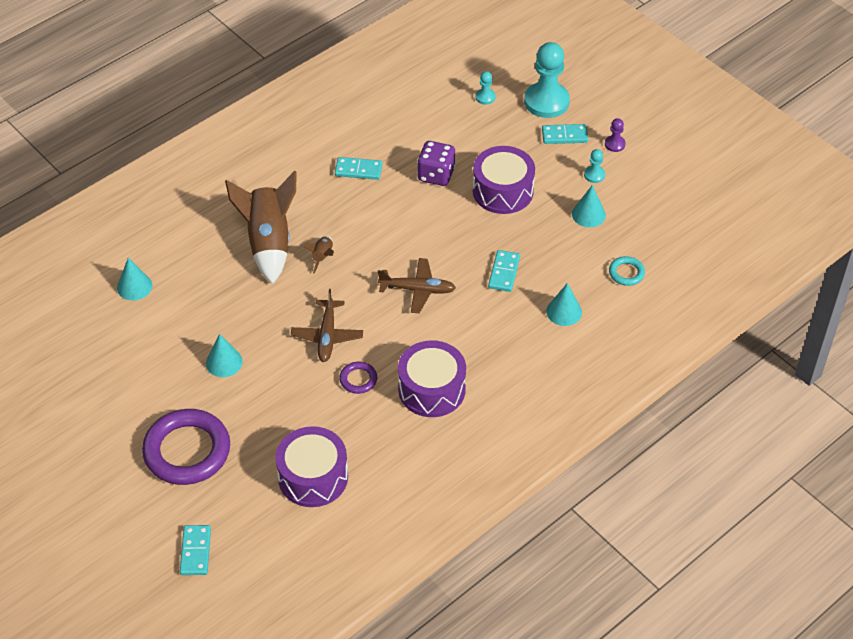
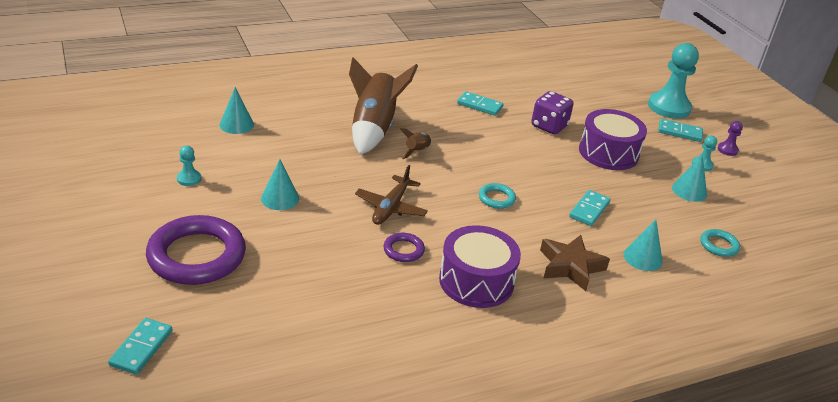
camera: 15 degrees right, 15 degrees down
(313, 477) = (310, 319): purple drum -> none
(417, 290) = (496, 198): brown plane -> turquoise ring
(485, 97) = (613, 91): turquoise pawn -> turquoise pawn (189, 179)
(505, 344) = (570, 266): none -> brown star

